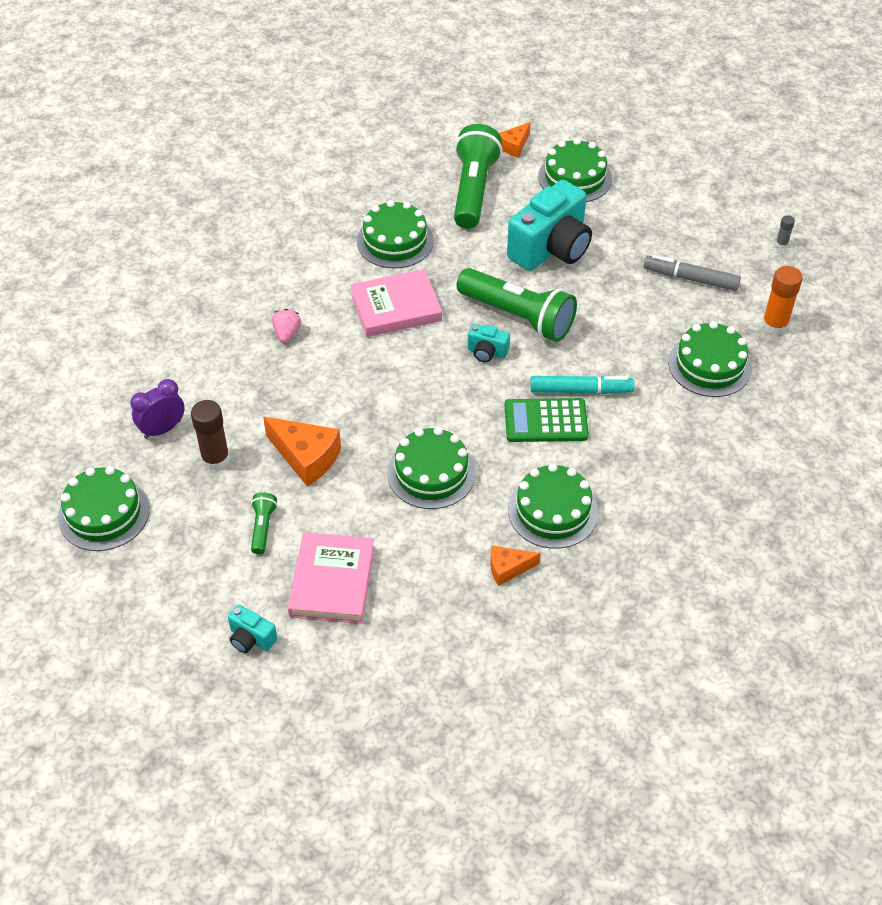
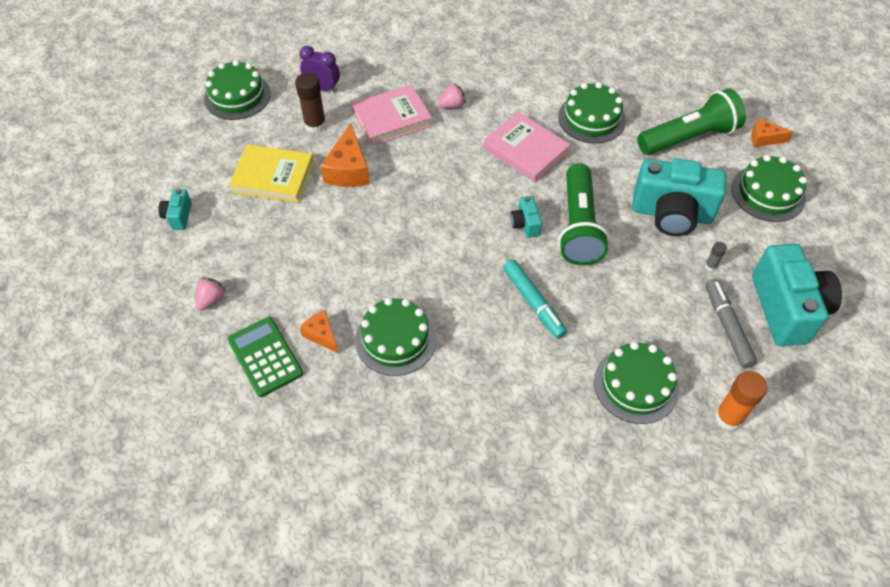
camera: 60 degrees right, 5 degrees up
(263, 527) = (273, 177): green flashlight -> yellow book
(332, 581) = (249, 236): pink book -> pink book (392, 118)
(396, 648) = (211, 300): none -> pink strawberry
(431, 473) = (382, 246): green cake -> none
(546, 421) = (483, 293): green calculator -> green calculator (265, 357)
(697, 234) = (786, 309): none -> turquoise camera
(781, 244) = (838, 381): grey glue stick -> grey glue stick (710, 266)

